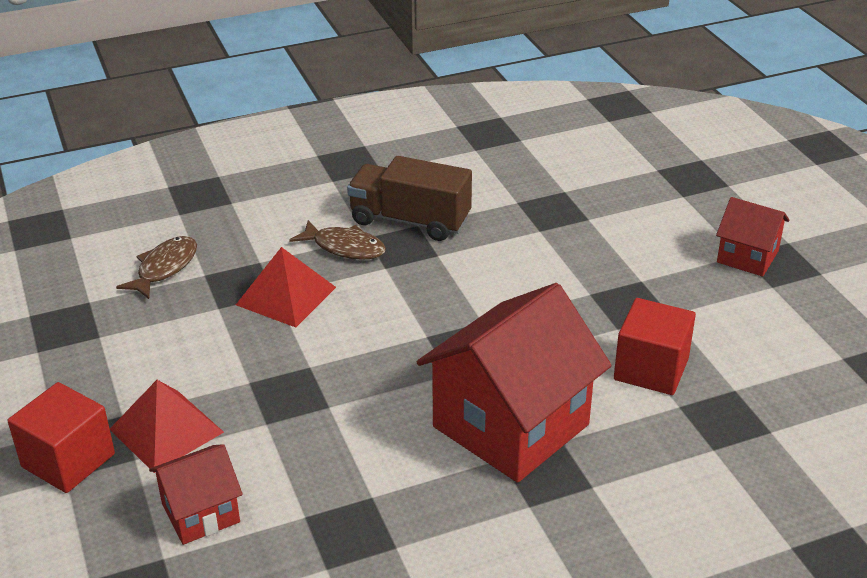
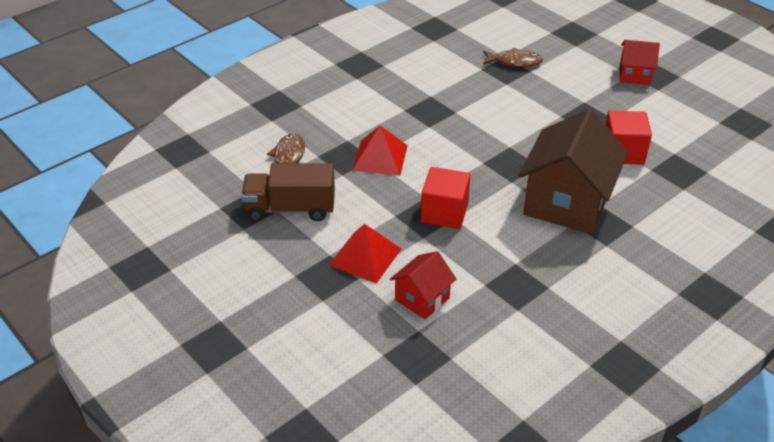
camera: 20 degrees left, 5 degrees up
(68, 460) = (316, 290): red cube -> red cube (444, 213)
(344, 247) = (395, 119): brown fish -> brown fish (514, 62)
(410, 221) = (424, 94): brown truck -> brown truck (290, 209)
(511, 425) = (567, 203): red house -> brown house

